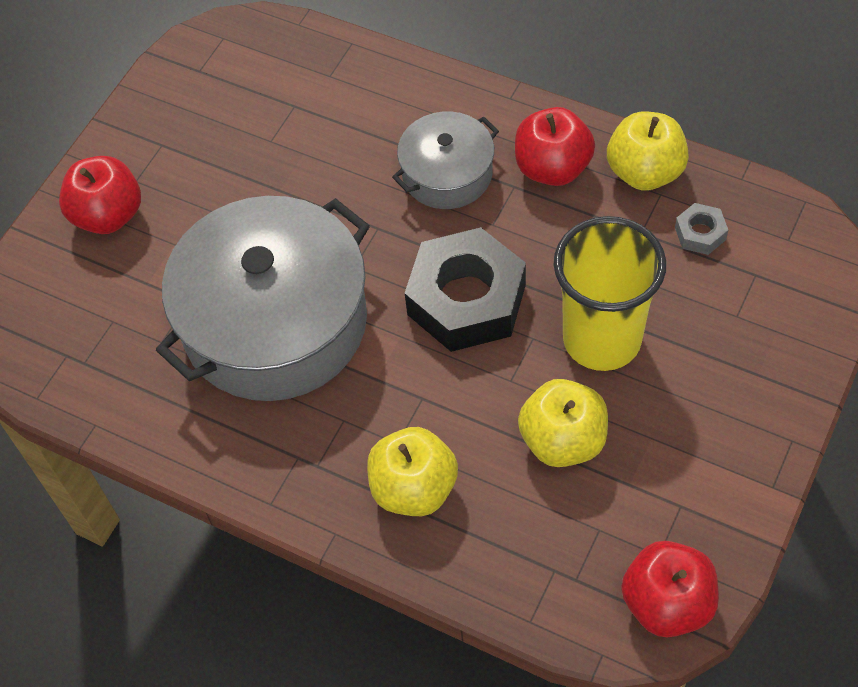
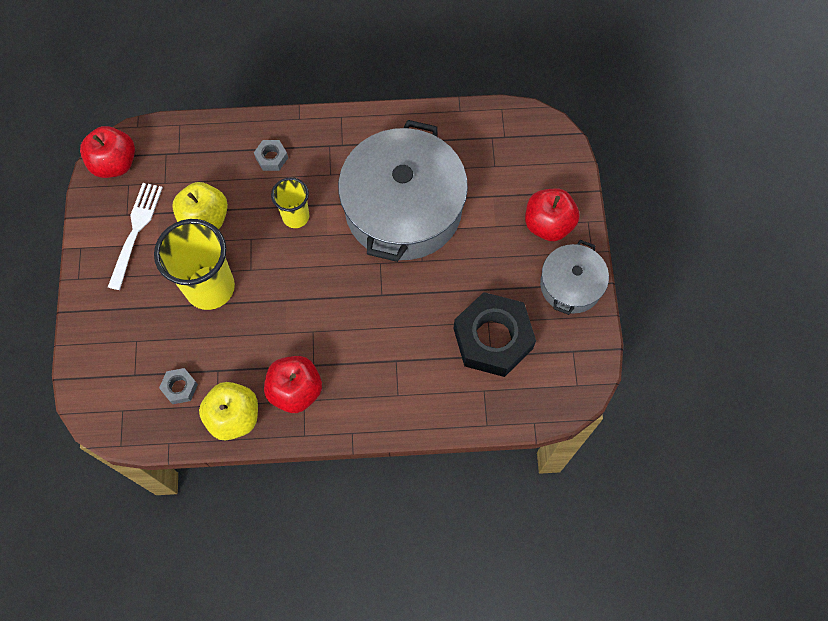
camera: 145 degrees right, 10 degrees up
(414, 488) = (271, 158): yellow apple -> grey nut
(429, 381) = (295, 216): none -> yellow cup
(447, 174) = (361, 353): grey pot -> grey pot (571, 285)
(466, 300) = (301, 274): black nut -> black nut (493, 338)
(677, 471) = (136, 231): none -> white fork

